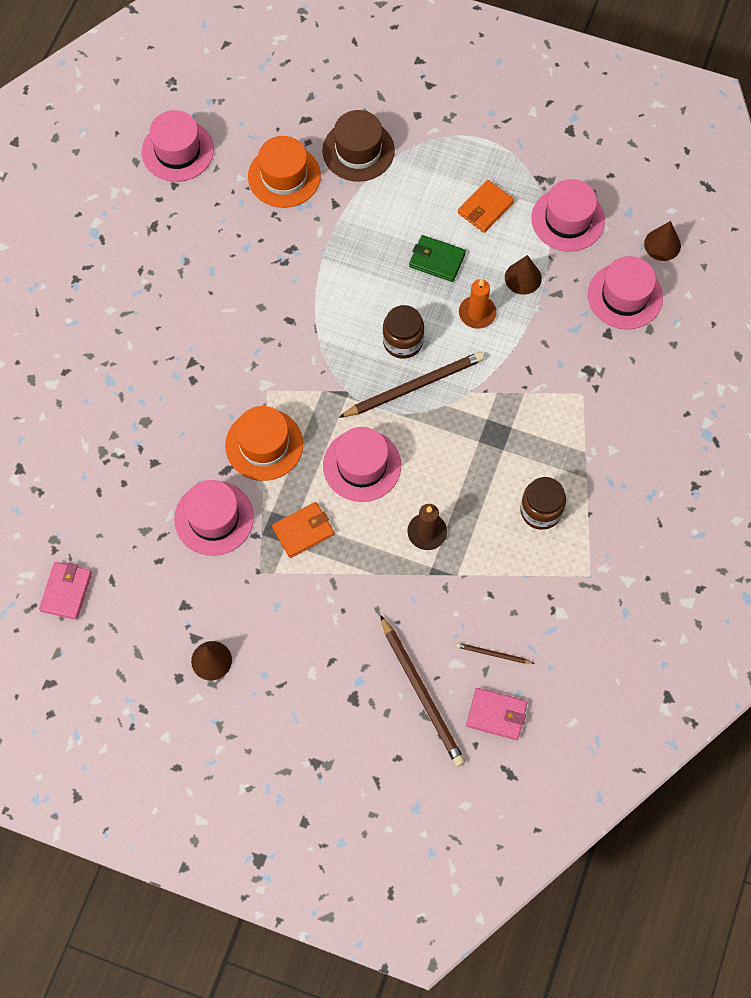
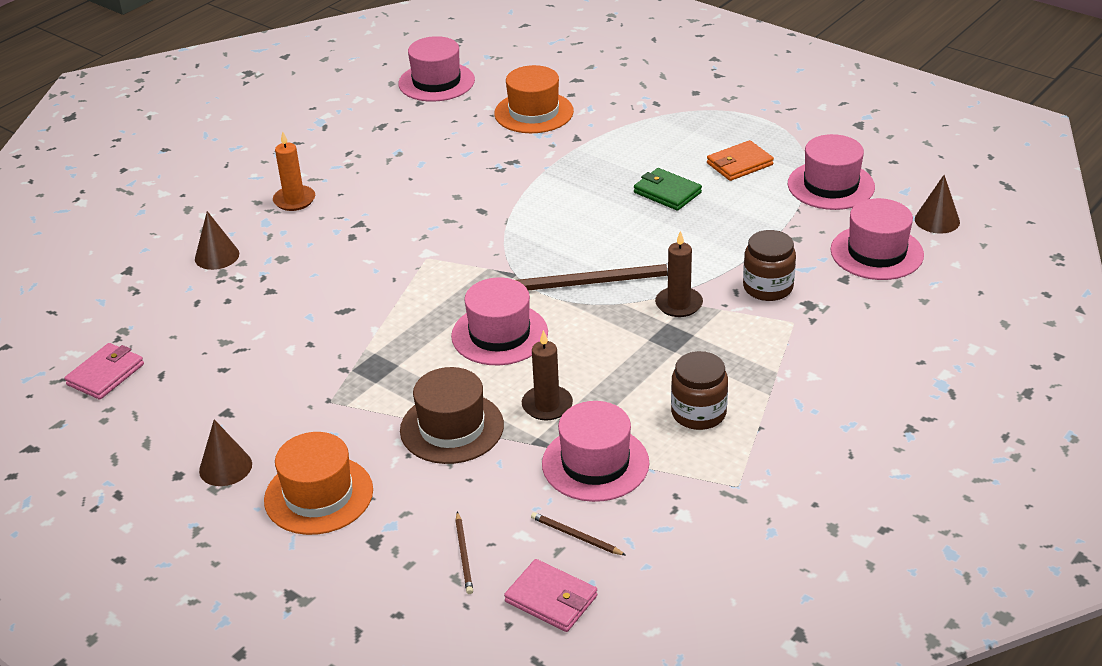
camera: 20 degrees right, 30 degrees down
(214, 518) = (306, 346): pink hat -> pink hat (595, 463)
(264, 444) = (398, 298): orange hat -> orange hat (319, 495)
(303, 531) = (401, 376): orange wallet -> none
(358, 150) = (620, 106): brown hat -> brown hat (452, 428)
(403, 341) = (598, 246): brown jar -> brown jar (768, 287)
(422, 693) = (464, 555): brown pencil -> brown pencil, size x0.47
(477, 313) = (694, 238): orange candle -> orange candle (294, 200)
(489, 395) = (679, 304): none -> brown candle
(523, 278) = (760, 220): brown cone -> brown cone (217, 256)

